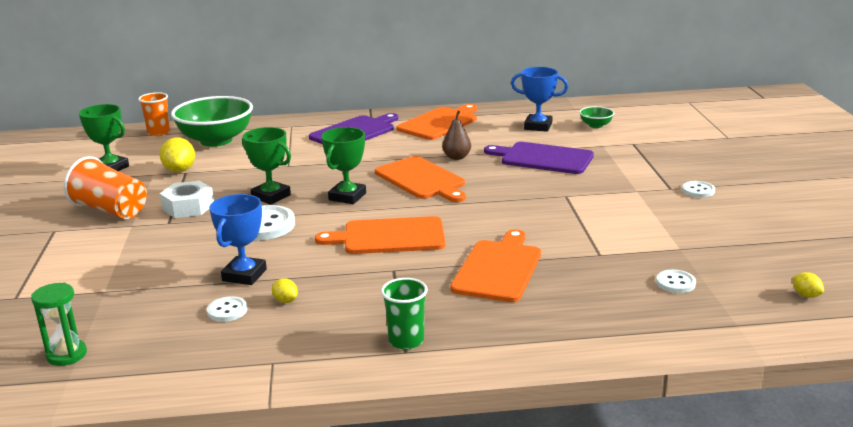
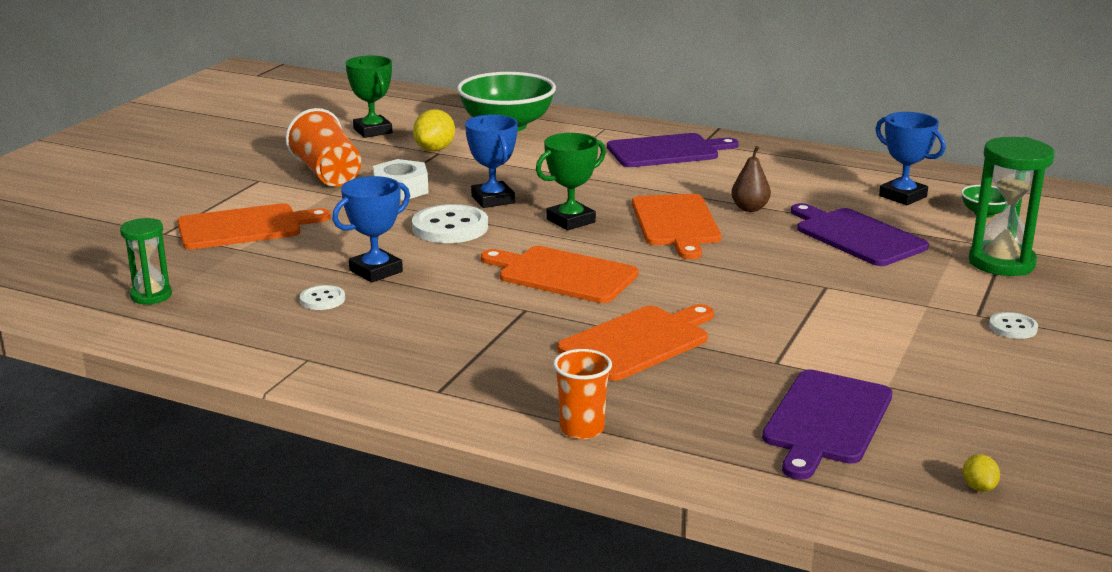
camera: 30 degrees right, 0 degrees up
(158, 133) = (459, 104): orange cup -> orange cup (582, 429)
(271, 196) = (493, 199): green trophy -> blue trophy
(285, 301) = (385, 307): yellow lemon -> none
(406, 341) = (451, 381): green cup -> none
(439, 123) = (781, 163): orange cutting board -> orange cutting board (244, 227)
(643, 153) = (1001, 263): none -> green hourglass
(675, 283) = (826, 420): white button -> purple cutting board

